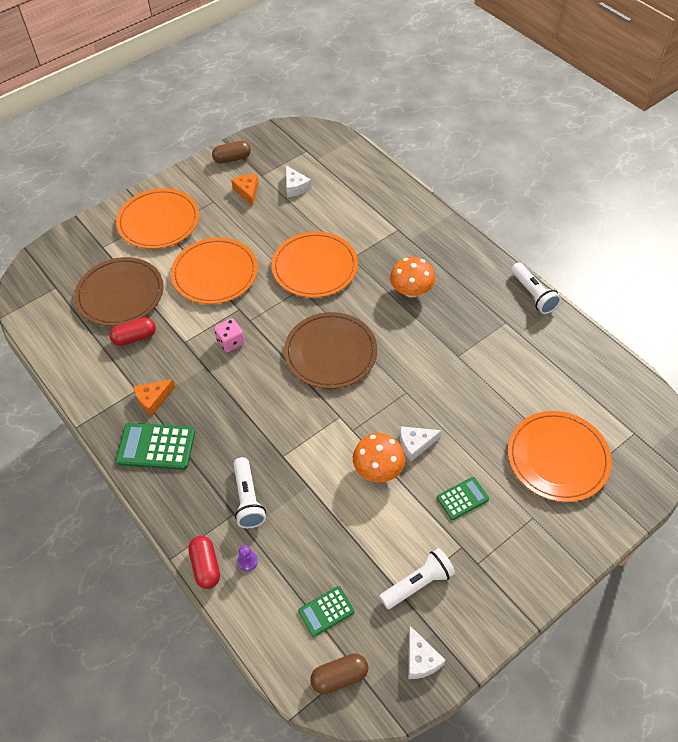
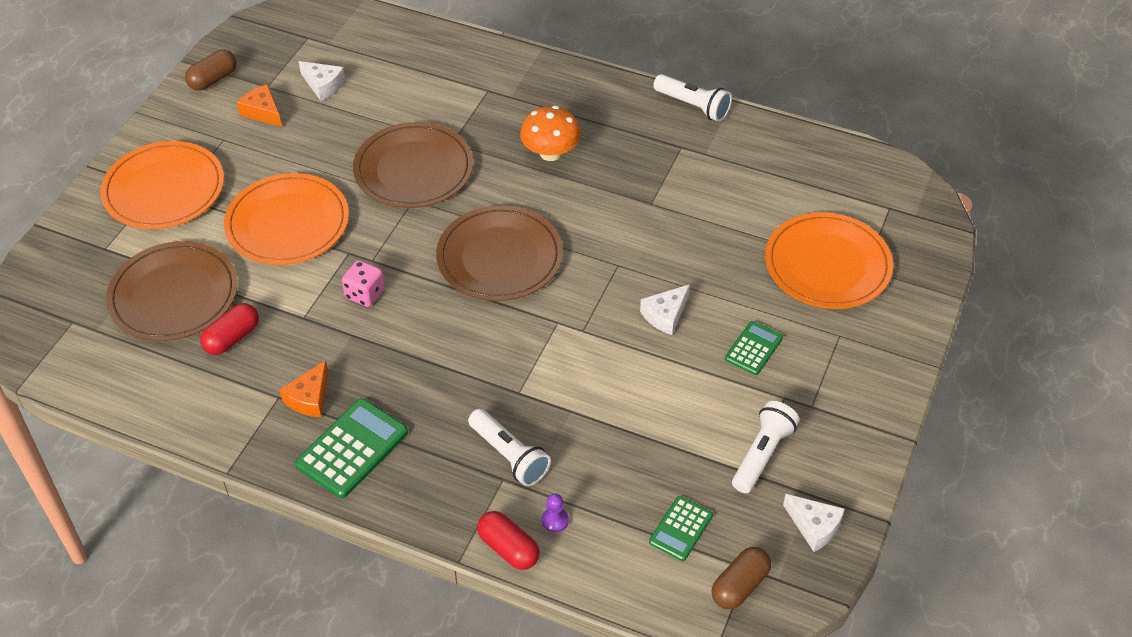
camera: 30 degrees left, 5 degrees down
(156, 446) = (352, 449): green calculator -> green calculator turned 150 degrees clockwise
(315, 267) = (413, 169): orange plate -> brown plate
(378, 469) = (640, 358): orange mushroom -> none

